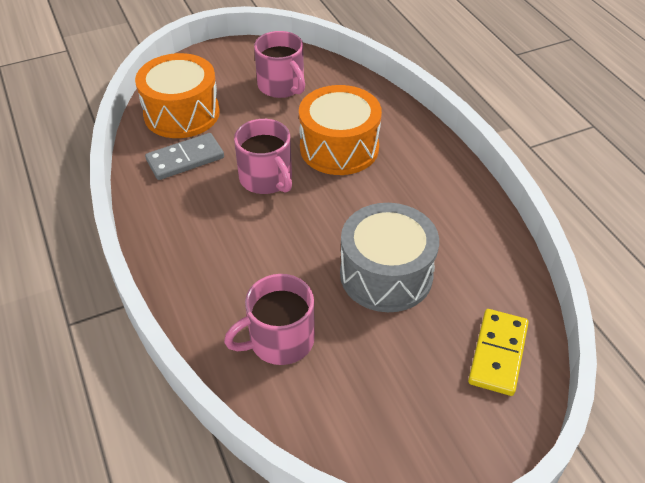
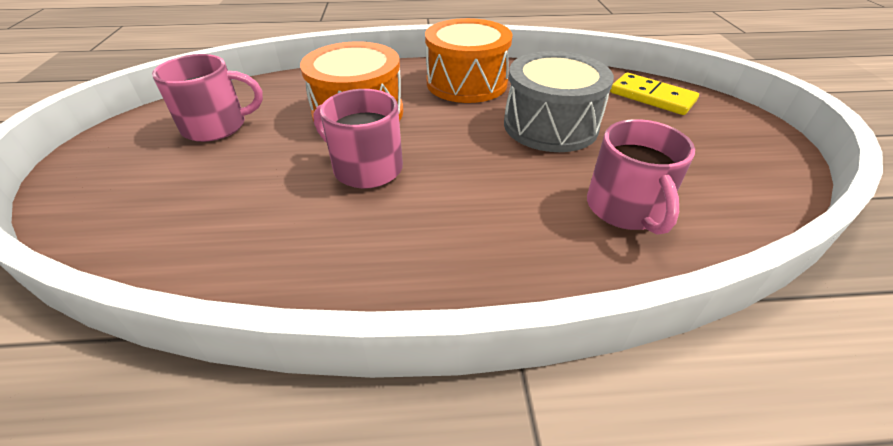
camera: 70 degrees left, 5 degrees down
(182, 113) = (163, 217): orange drum -> orange drum (466, 83)
(185, 159) = (266, 231): grey domino -> none
(266, 179) = (366, 168): pink mug -> pink mug turned 135 degrees counterclockwise

